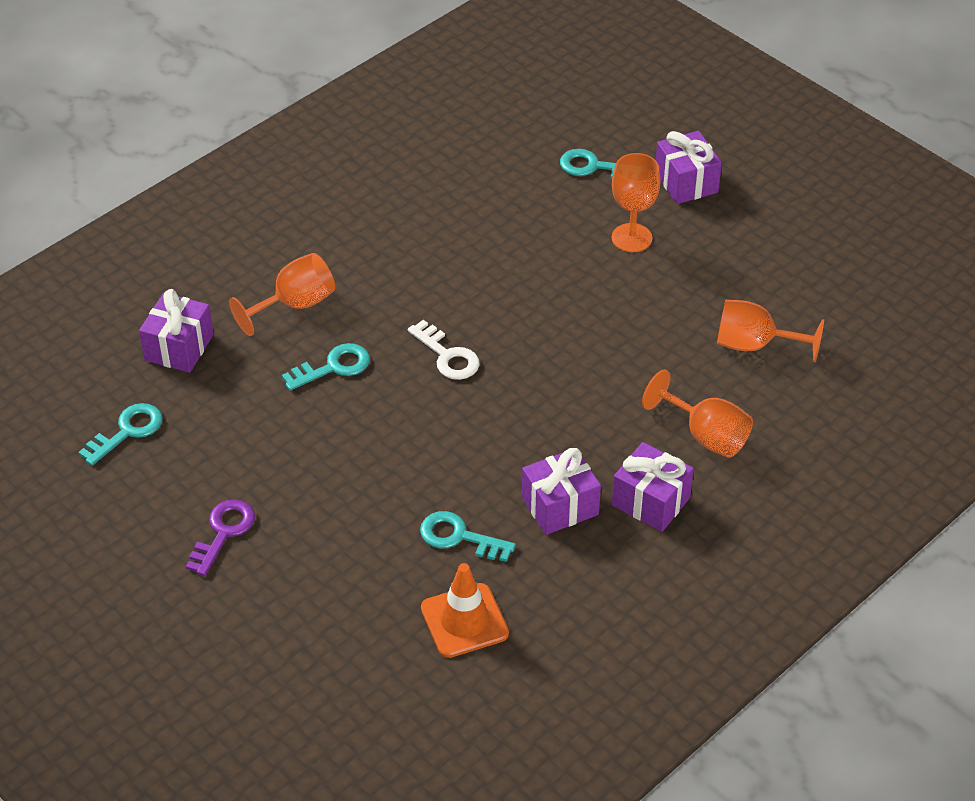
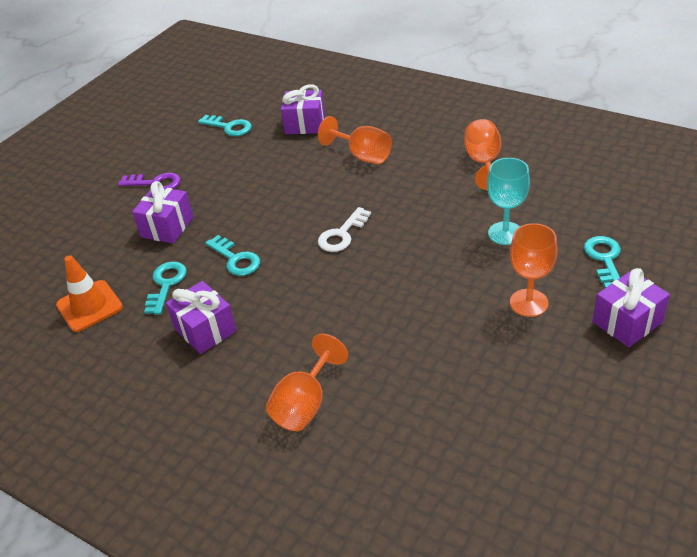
camera: 80 degrees right, 5 degrees down
(333, 367) = (310, 187): turquoise key -> turquoise key (235, 259)
(517, 223) = (505, 233): none -> turquoise goblet
(650, 501) = (220, 383): purple gift -> purple gift (167, 227)
(754, 345) = (432, 417): orange goblet -> orange goblet (483, 162)

